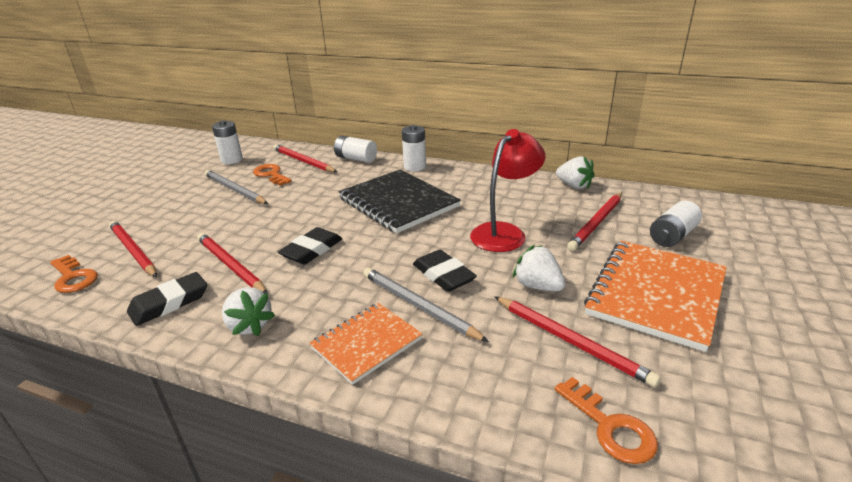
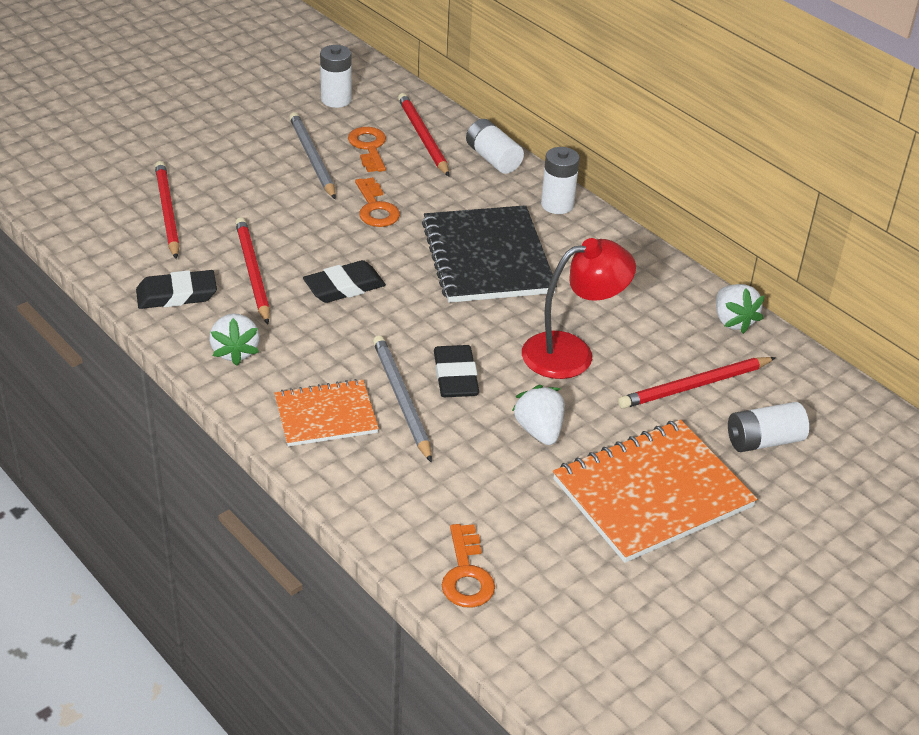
camera: 25 degrees right, 10 degrees up
(73, 277) = (101, 225): orange key -> orange key (376, 208)
(571, 341) = (511, 497): red pencil -> none

